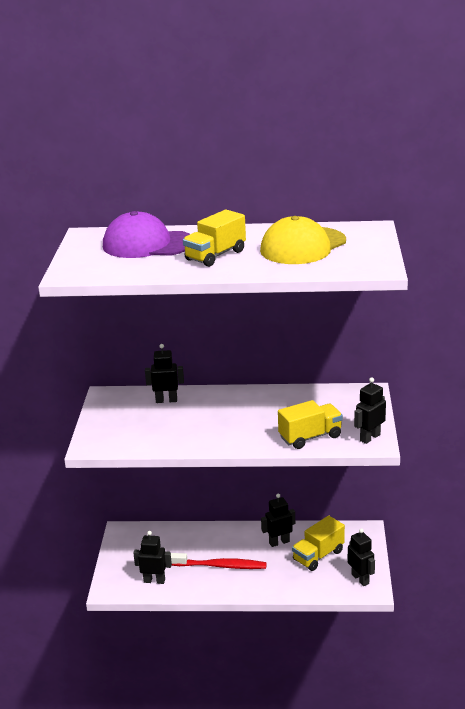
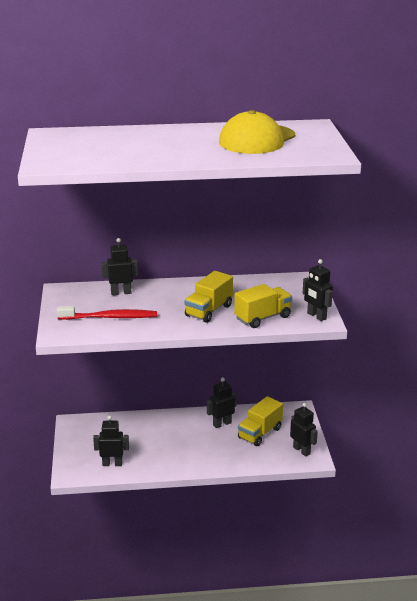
camera: 10 degrees left, 0 degrees up
(147, 244) = (111, 140): purple cap -> none
(215, 255) = (179, 148): yellow truck -> yellow truck (209, 311)
(220, 566) = (172, 447): red toothbrush -> red toothbrush (110, 317)
(370, 437) = (316, 316): black robot -> black robot turned 75 degrees counterclockwise

